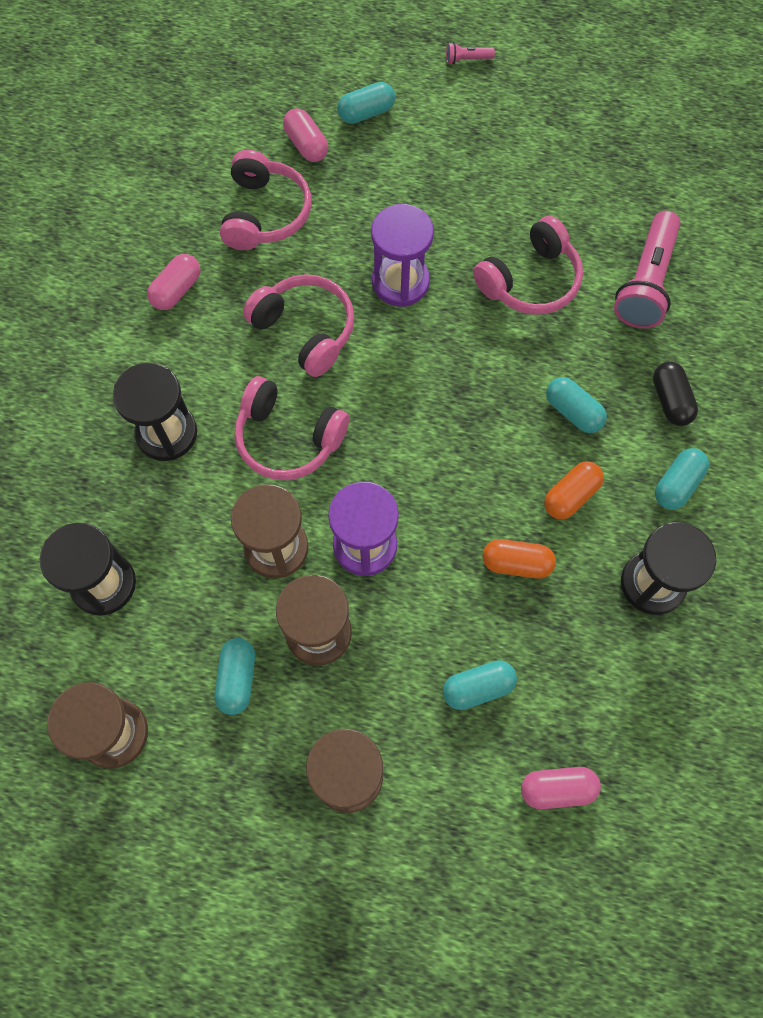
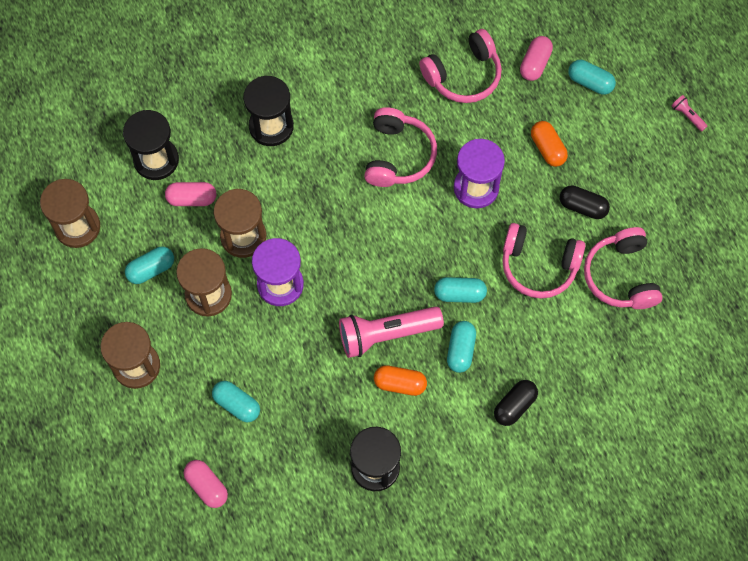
camera: 55 degrees right, 0 degrees up
(177, 290) = (369, 64): pink capsule -> pink capsule (192, 199)
(288, 438) = (317, 195): pink headphones -> pink headphones (621, 276)
(495, 203) = (582, 207): none -> black capsule
(516, 563) = (331, 379): orange capsule -> orange capsule (547, 148)
(646, 283) = (594, 339): pink flashlight -> pink flashlight (386, 334)
(677, 484) = (455, 444): turquoise capsule -> turquoise capsule (459, 293)

